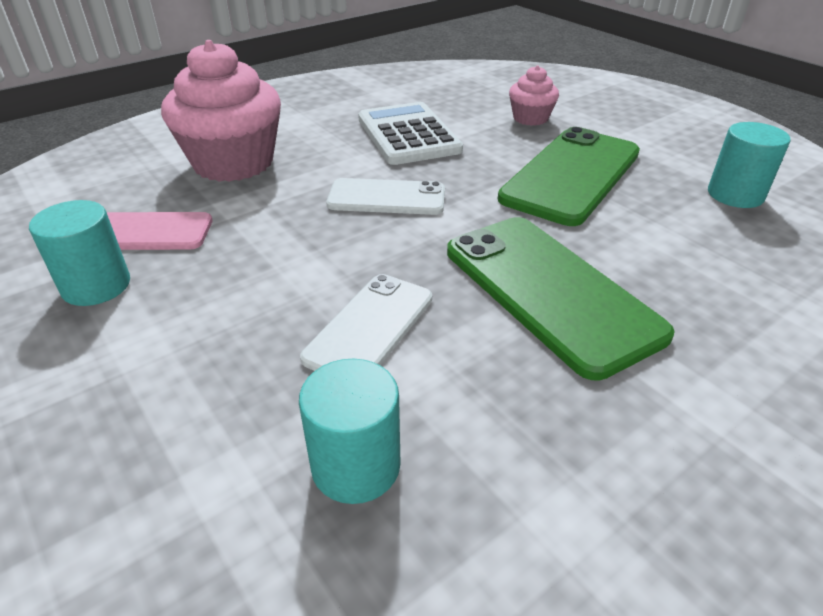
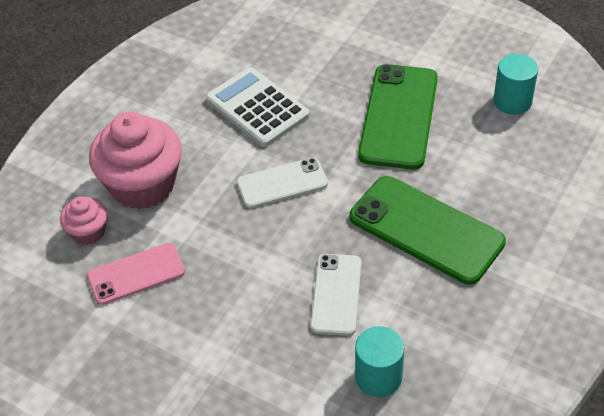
camera: 20 degrees left, 10 degrees up
(96, 286) = (144, 327): turquoise cylinder -> none
(530, 118) = (341, 56): pink cupcake -> pink cupcake (88, 232)

